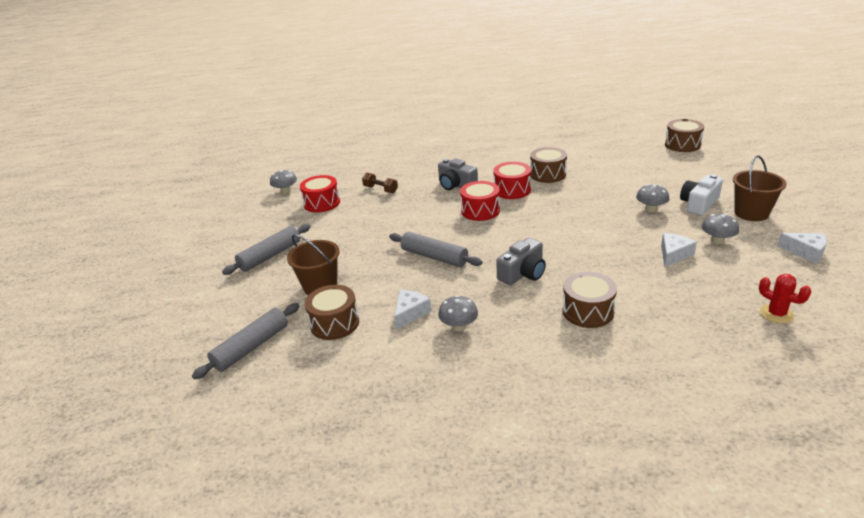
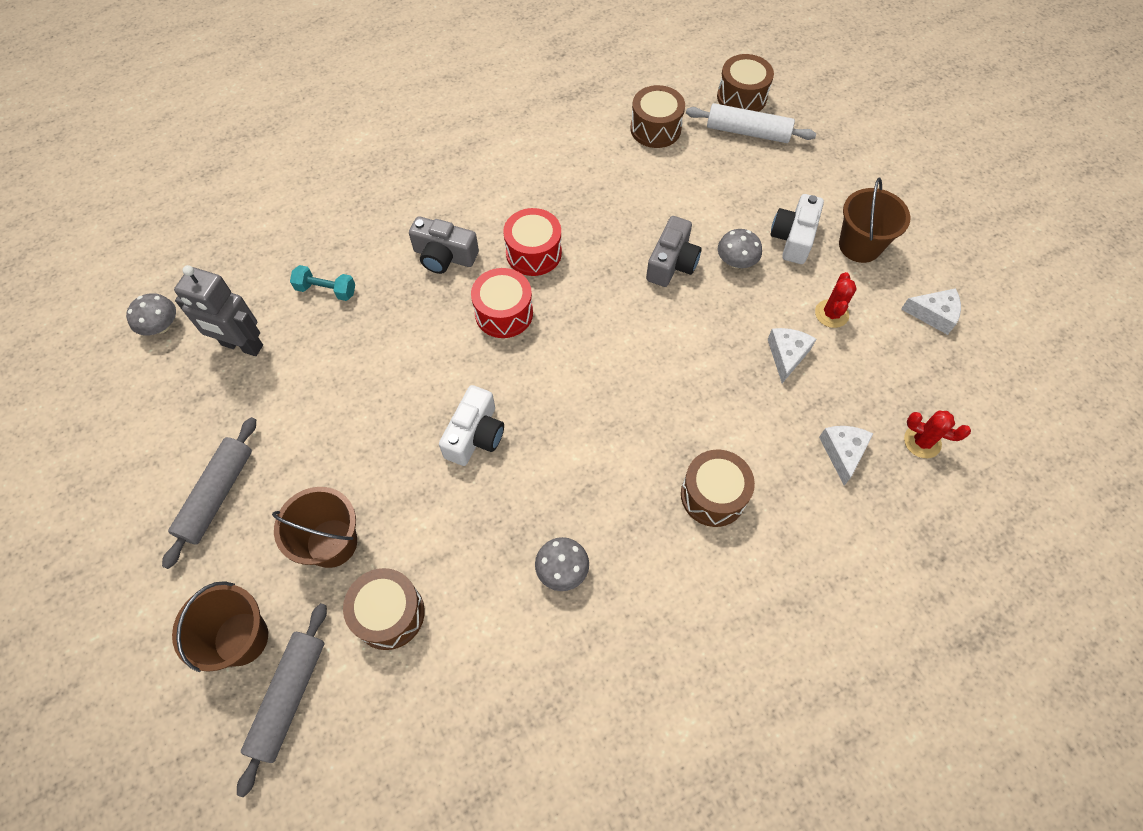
camera: 25 degrees left, 30 degrees up
(242, 315) = (241, 638): none -> brown bucket
(322, 203) = (242, 345): red drum -> grey robot
(380, 189) = (326, 290): brown dumbbell -> turquoise dumbbell
(410, 313) = (487, 563): white cheese -> white cheese (843, 452)
(434, 257) = (475, 435): grey rolling pin -> white camera
(523, 273) = (610, 441): grey camera -> grey camera (672, 263)
(548, 174) = (573, 204): brown drum -> brown drum (655, 129)
(681, 158) = (747, 132): none -> white rolling pin
(717, 240) = (831, 314): grey mushroom -> red cactus

